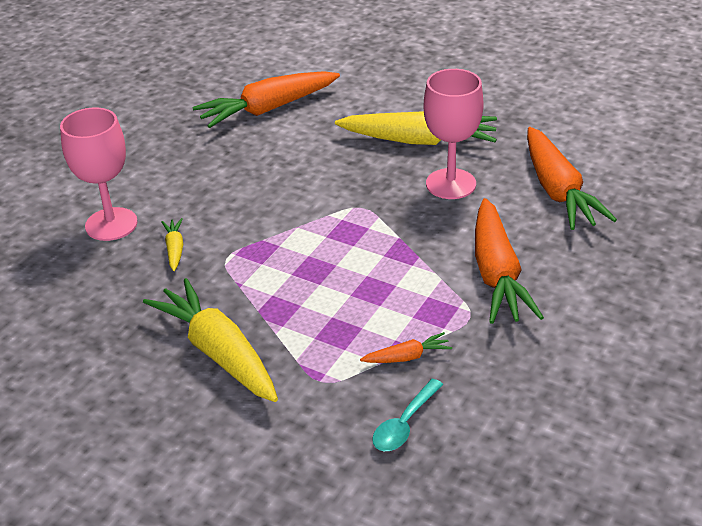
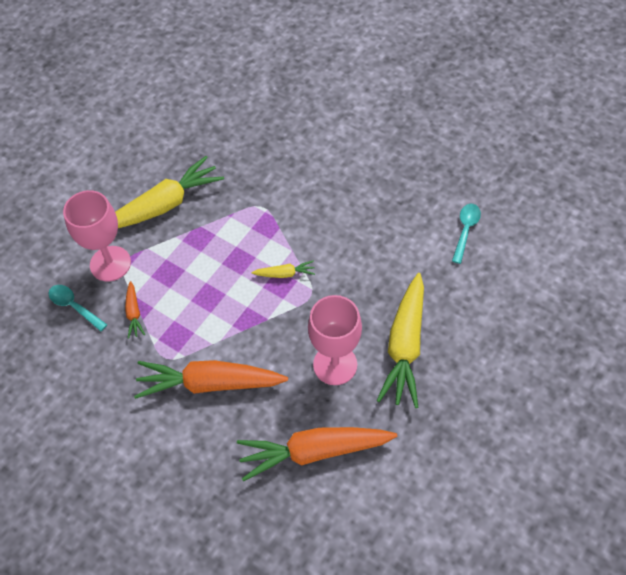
camera: 95 degrees right, 20 degrees up
(111, 224) = (311, 137): pink goblet -> pink goblet (110, 263)
(175, 249) = (276, 175): yellow carrot -> yellow carrot (285, 274)
(268, 109) = (465, 230): orange carrot -> turquoise spoon

